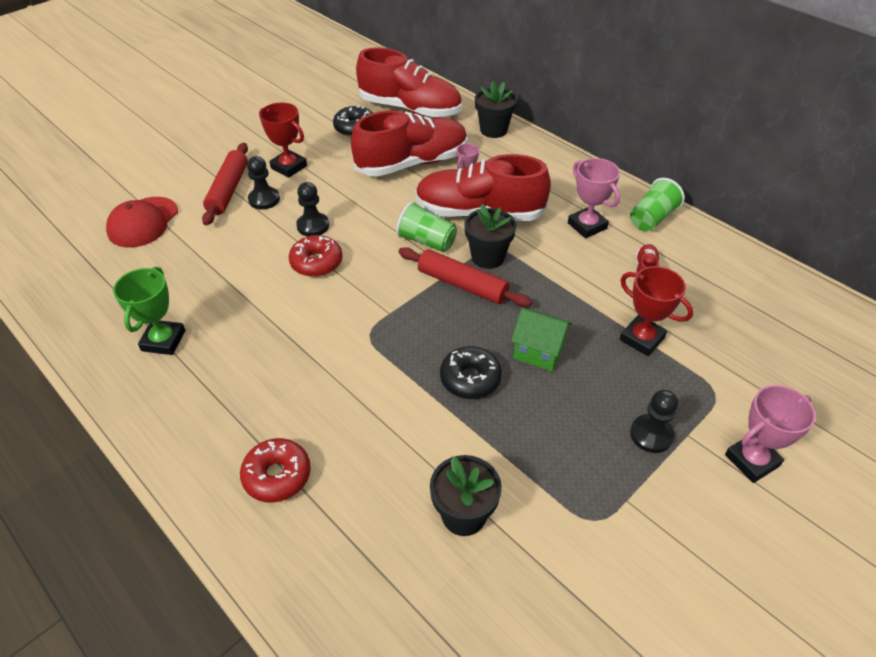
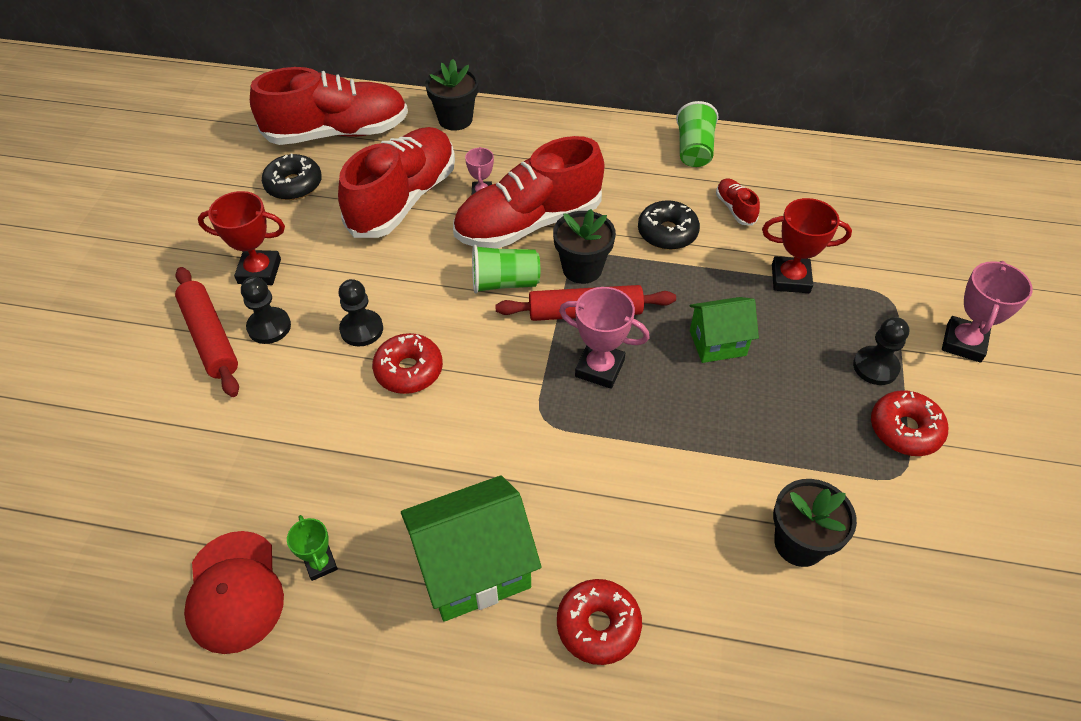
camera: 35 degrees left, 5 degrees up
(143, 222) = (136, 436): red cap -> red cap (234, 591)
(163, 341) = (320, 564): green trophy -> green trophy, size x0.59
(240, 395) = (474, 568): none -> green house
(470, 379) = (683, 407): black donut -> black donut (667, 233)
(587, 226) = (644, 186): pink trophy -> pink trophy (599, 368)
(630, 491) = (905, 429): none -> red donut

